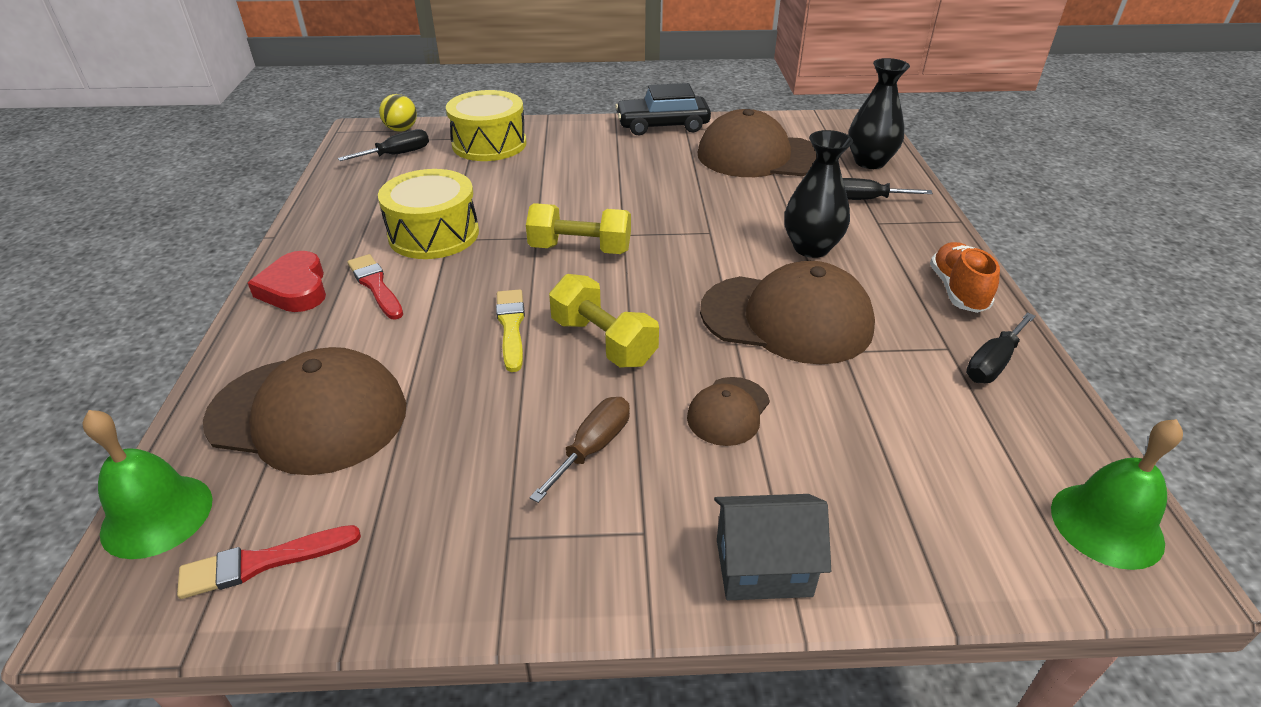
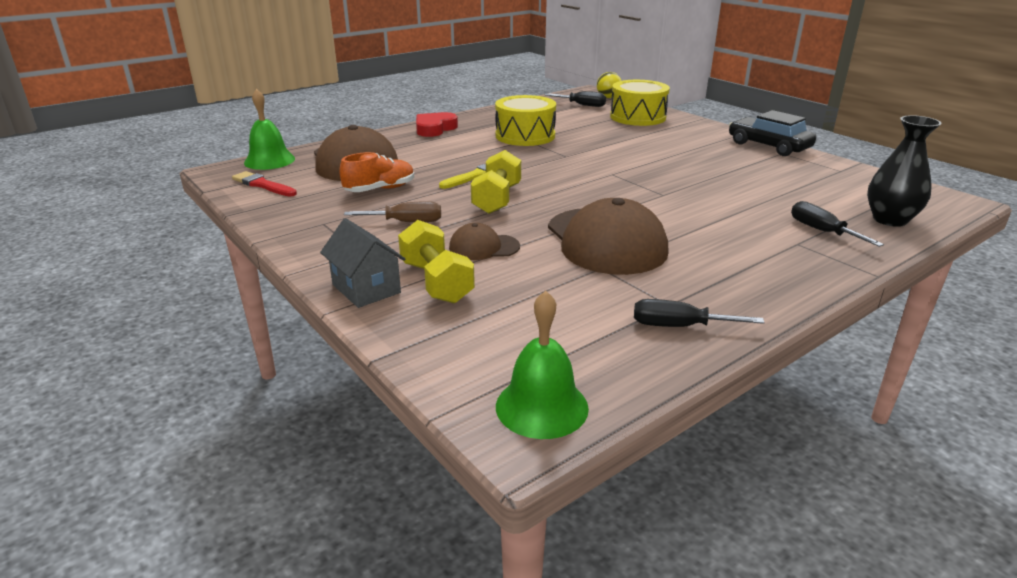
camera: 55 degrees right, 10 degrees down
(375, 285) = (462, 140): red brush -> none
(580, 249) = (574, 168): yellow dumbbell -> yellow dumbbell (436, 282)
(759, 156) = (799, 182): brown cap -> none
(811, 248) = (709, 228): black vase -> none
(957, 291) = (758, 294): orange shoe -> orange shoe (380, 189)

